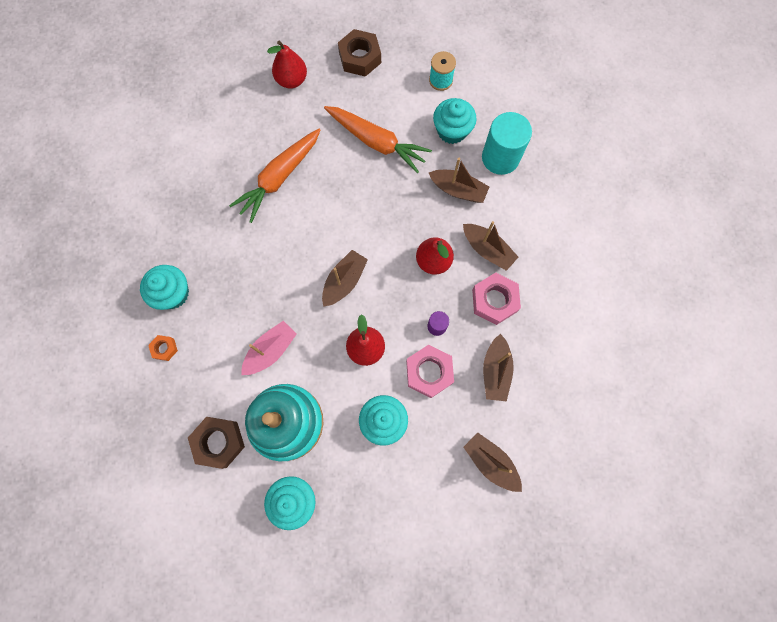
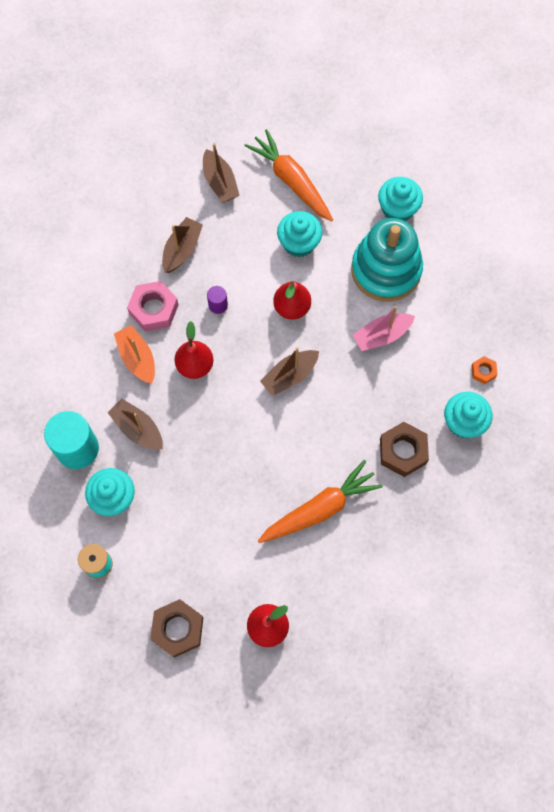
camera: 160 degrees left, 5 degrees down
(219, 442) = (451, 274): brown nut -> brown nut (403, 451)
(376, 142) = (200, 514): orange carrot -> orange carrot (291, 181)
(429, 372) = (242, 268): pink nut -> none
(487, 250) = (137, 358): brown boat -> orange boat

